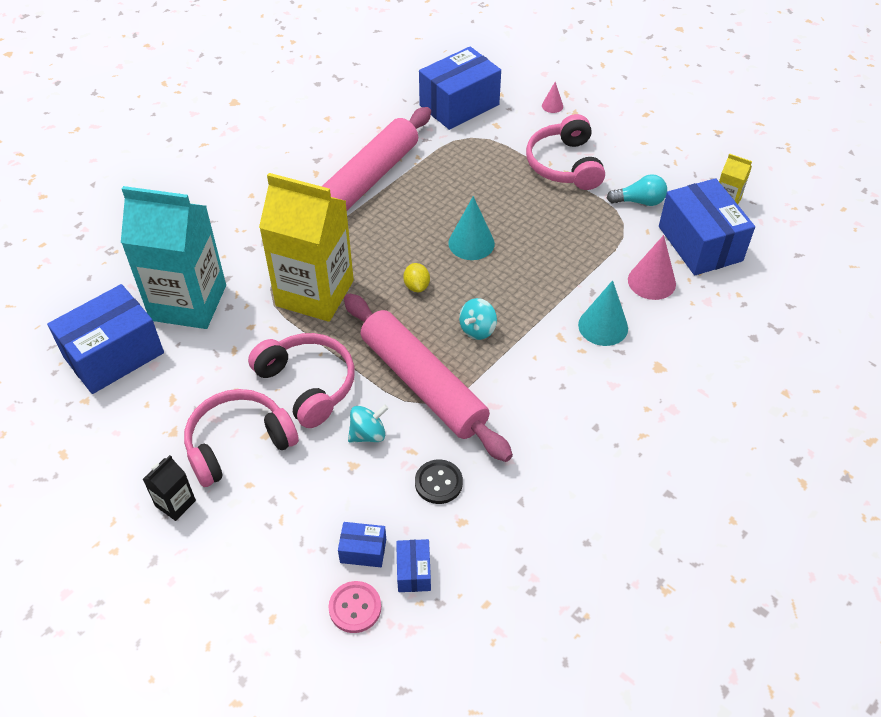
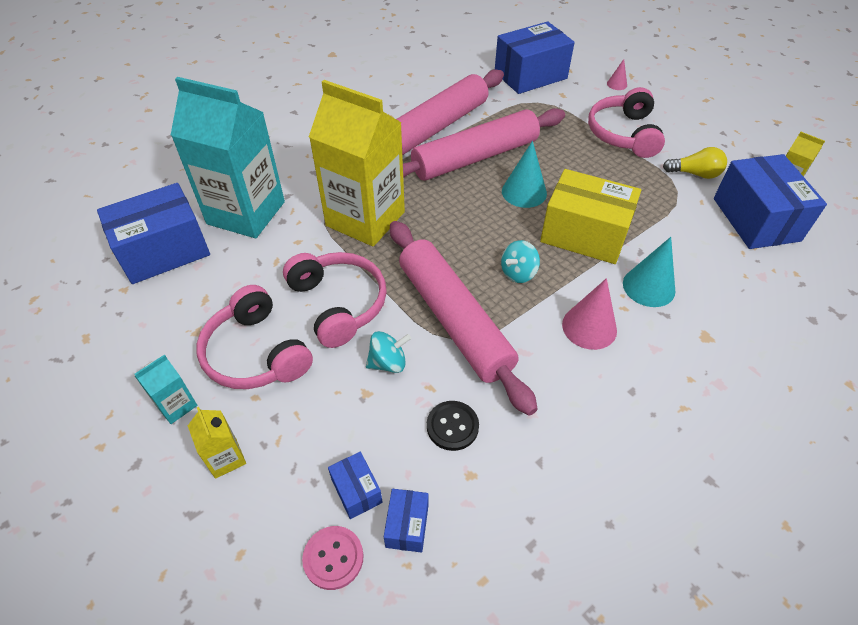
camera: 10 degrees right, 0 degrees up
(175, 503) = (176, 405): black carton -> turquoise carton
(236, 542) = (225, 458): none -> yellow carton
(238, 444) = (256, 353): pink headphones -> pink headphones turned 105 degrees counterclockwise
(363, 551) = (356, 491): blue box -> blue box turned 45 degrees clockwise
(415, 210) = (475, 157): none -> pink rolling pin
(416, 286) = (464, 224): yellow lemon -> none
(536, 281) = (584, 234): none -> yellow box
(639, 201) = (695, 174): turquoise light bulb -> yellow light bulb
(651, 281) = (703, 249): pink cone -> pink cone (589, 327)

